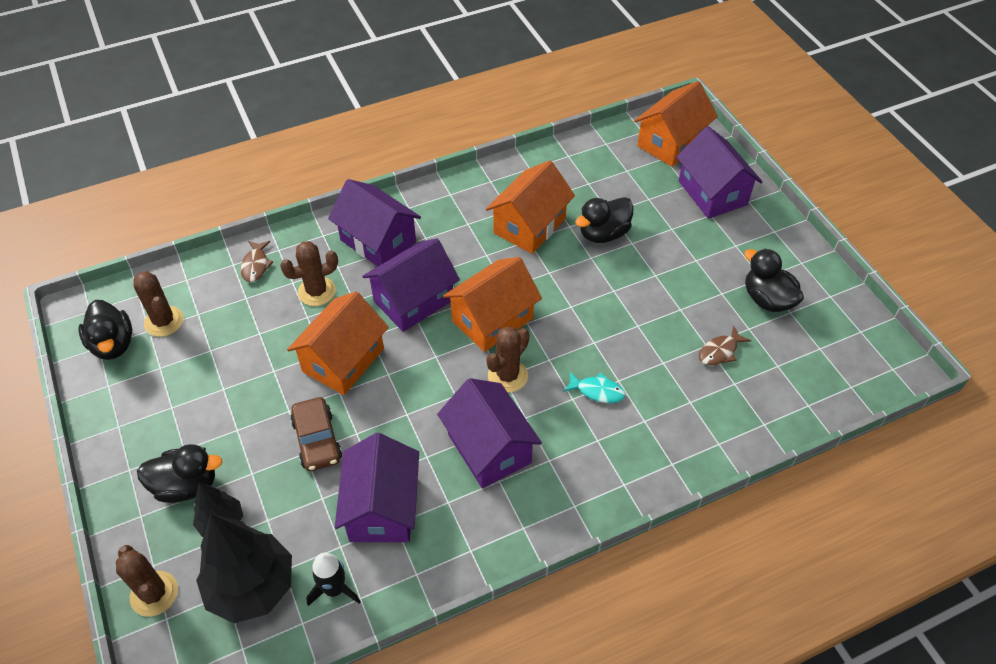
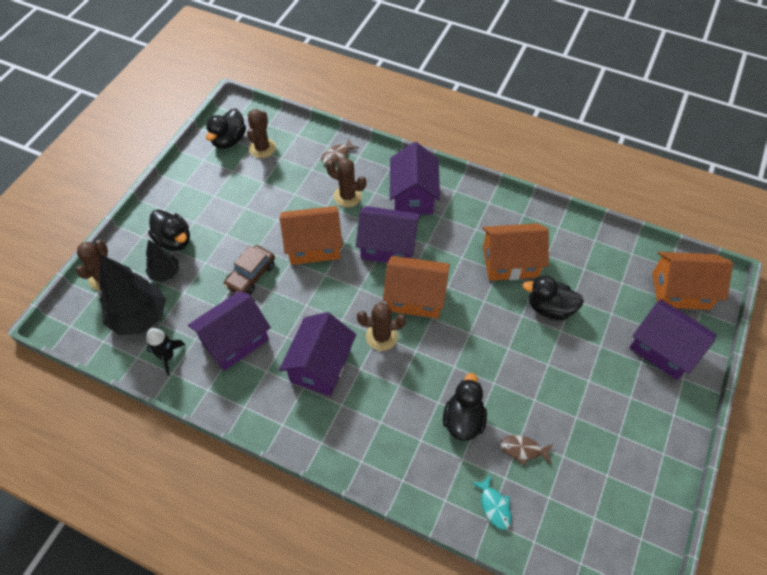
camera: 50 degrees right, 5 degrees up
(597, 391) = (417, 395): turquoise fish -> turquoise fish (494, 506)
(712, 193) = (663, 349): purple house -> purple house turned 75 degrees counterclockwise
(767, 299) = (602, 451): black duck -> black duck (463, 420)

